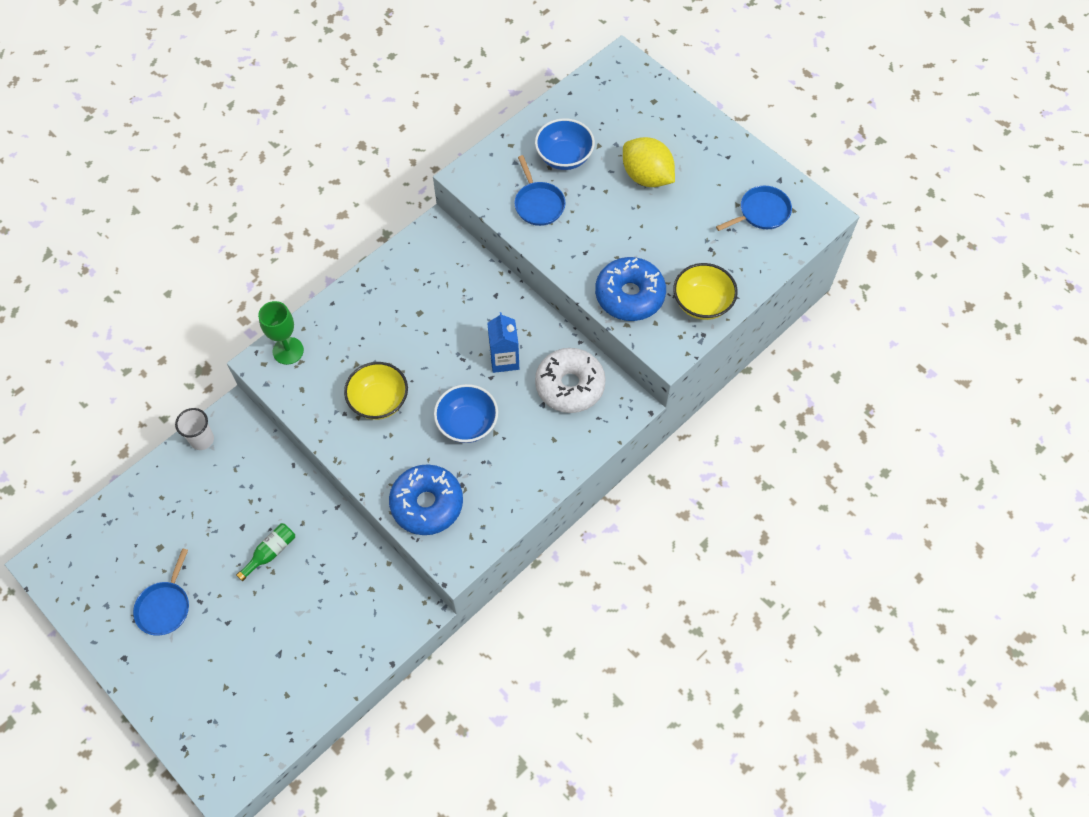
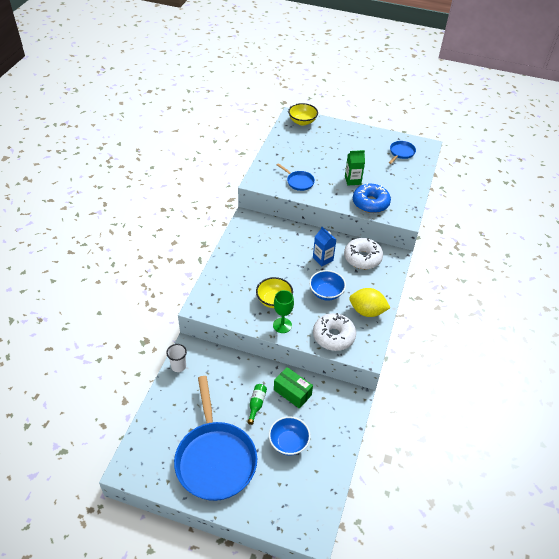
camera: 30 degrees left, 15 degrees down
(165, 606) = (215, 459): blue pan -> blue pan, size x2.29
(288, 351) = (208, 296): green goblet -> green goblet (282, 325)
(332, 558) = (292, 392): none -> green box
(427, 504) = (333, 336): blue donut -> white donut
(564, 157) = (296, 160): blue bowl -> blue bowl (288, 442)
(632, 237) = (352, 180): none -> green carton
(646, 176) = (340, 155): yellow lemon -> yellow lemon (367, 311)
(702, 303) = (405, 195): yellow bowl -> yellow bowl (302, 122)

